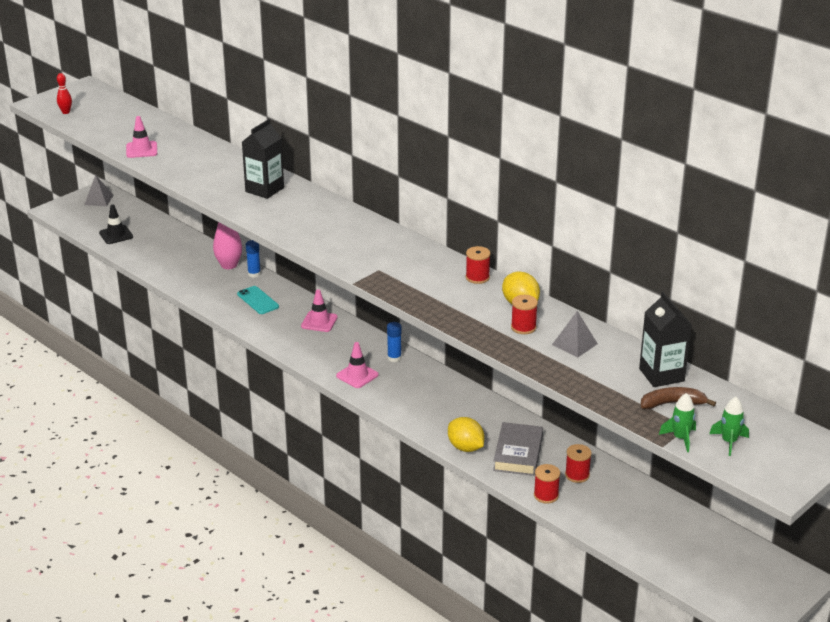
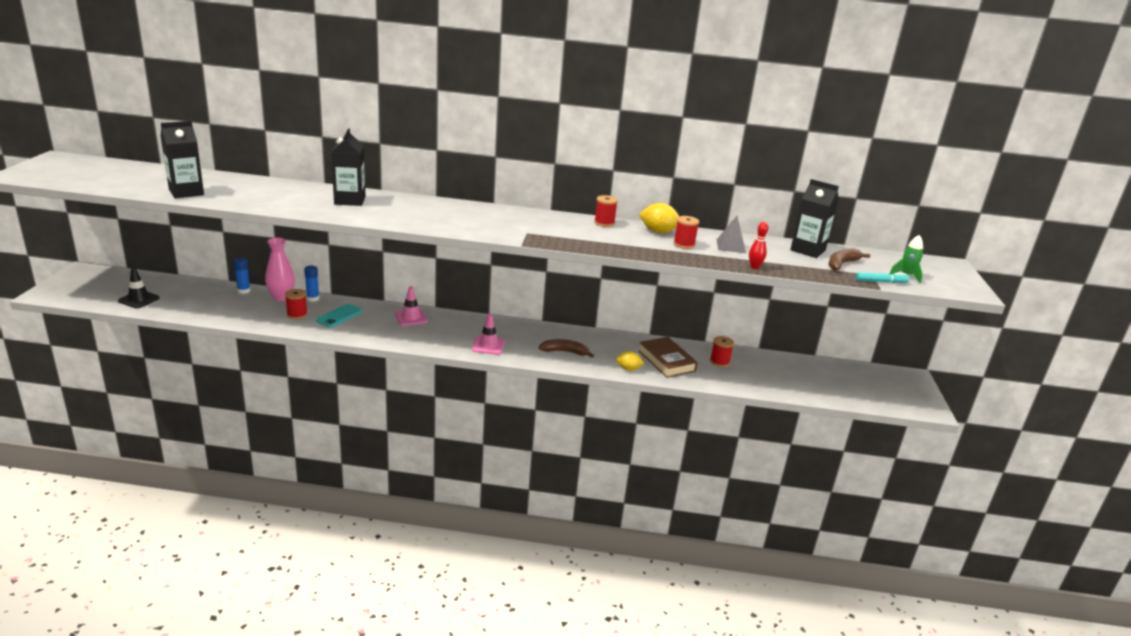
camera: 40 degrees left, 5 degrees down
(66, 112) = (59, 177): red bowling pin -> red bowling pin (754, 267)
(99, 200) = (88, 277): grey pyramid -> none
(141, 150) = (186, 192): pink traffic cone -> black carton
(258, 300) = (339, 316): turquoise phone -> turquoise phone turned 75 degrees counterclockwise
(394, 358) = (501, 326): blue glue stick -> blue glue stick (244, 291)
(423, 407) = (565, 352): none -> brown banana
(465, 447) = (628, 369): yellow lemon -> yellow lemon, size x0.66
(518, 453) = (666, 361): grey book -> brown book
(546, 495) = (719, 381): red spool -> red spool (297, 314)
(680, 438) = (881, 281): green rocket -> turquoise marker

